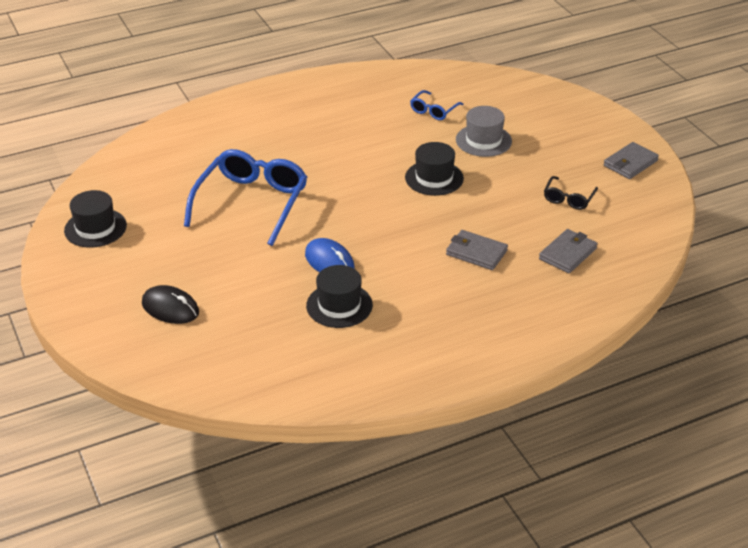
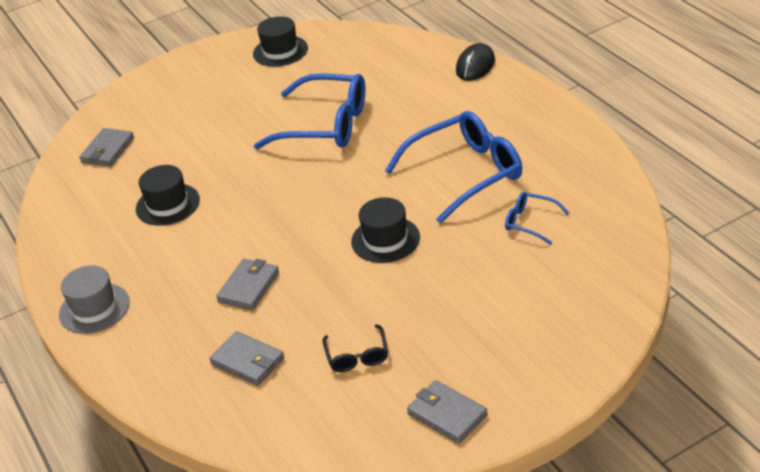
camera: 90 degrees right, 0 degrees up
(170, 308) = (170, 112): black mouse -> black mouse (475, 65)
(220, 355) = (107, 150): none -> grey wallet
(329, 261) = (233, 188): blue mouse -> none
(360, 133) = (466, 173): none -> blue glasses
(483, 140) = (472, 271): grey hat -> grey hat (94, 308)
(568, 199) = (357, 356): black glasses -> black glasses turned 120 degrees counterclockwise

